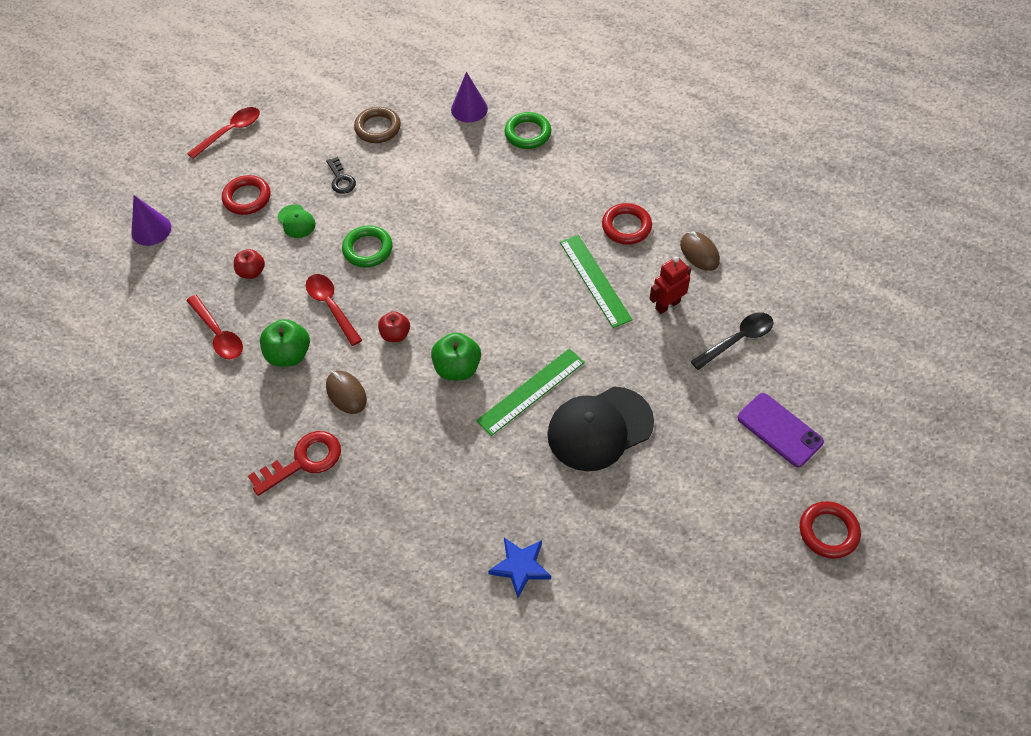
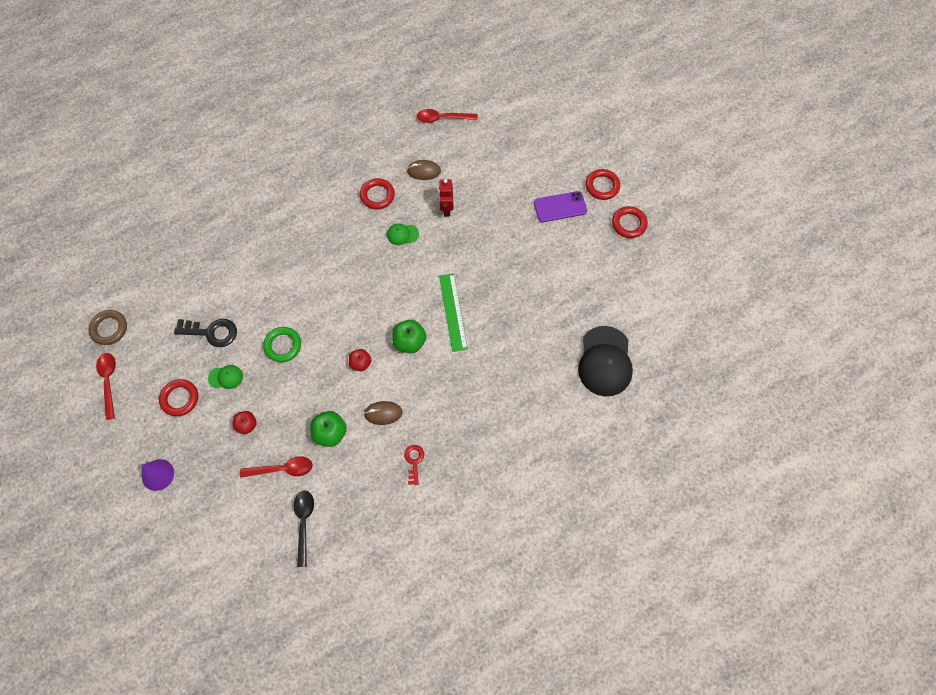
camera: 60 degrees left, 10 degrees up
(303, 461) = (414, 461): red key -> red key, size x0.61
(331, 306) = (311, 390): red spoon -> red spoon (442, 118)
(341, 179) = (211, 332): black key -> black key, size x1.63
(378, 128) = (185, 287): brown ring -> brown ring (109, 328)
(469, 109) = (215, 225): purple cone -> none
(520, 567) = (557, 379): blue star -> none
(528, 133) = (264, 204): green ring -> none
(595, 280) = (402, 234): green ruler -> green cap
(599, 429) = (501, 291): black cap -> black cap (605, 361)
(737, 340) = (493, 190): black spoon -> black spoon (304, 523)
(857, 464) = (602, 186): none -> red ring

